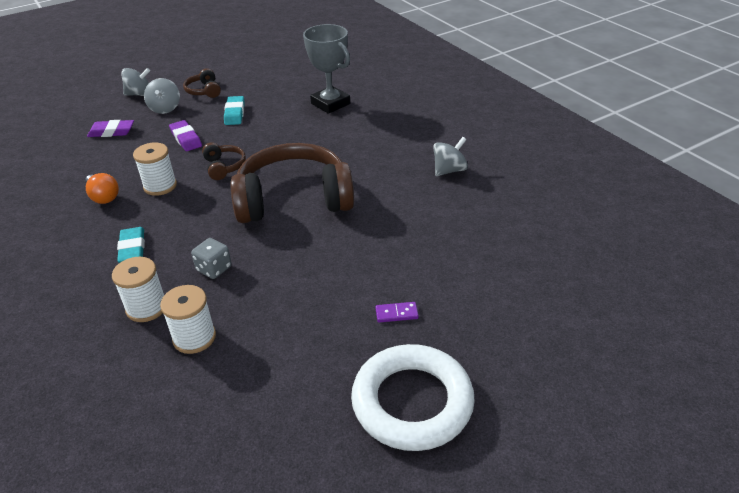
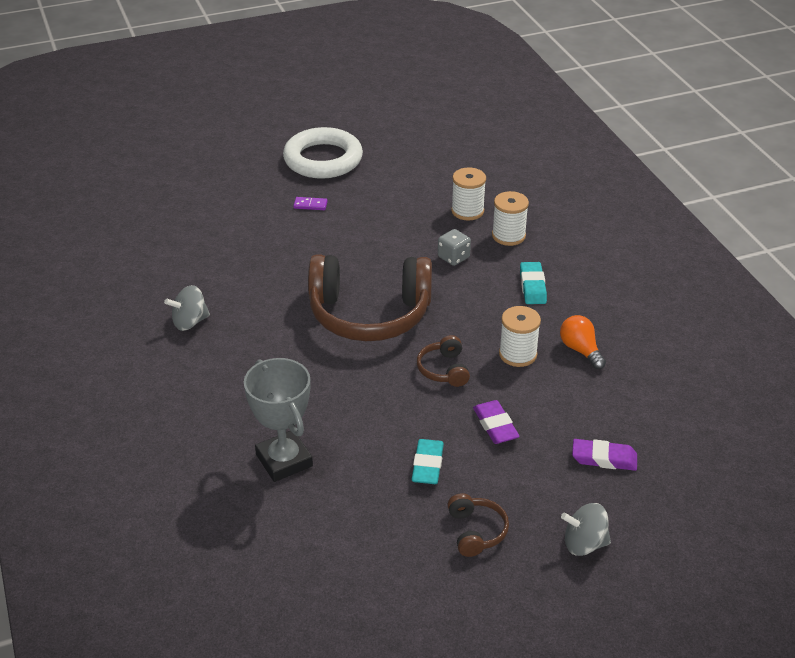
camera: 170 degrees left, 0 degrees up
(165, 108) = (535, 498): grey spinning top -> none

